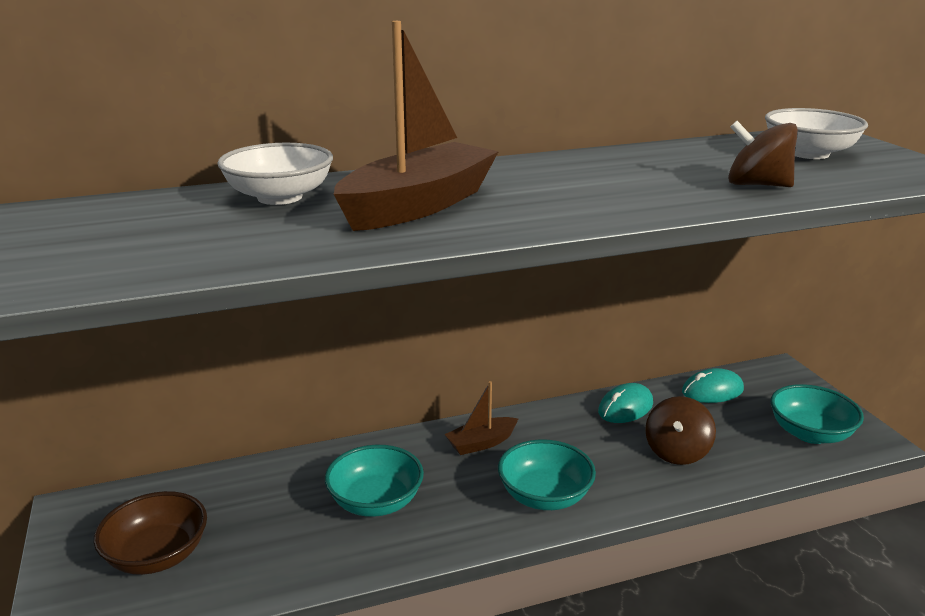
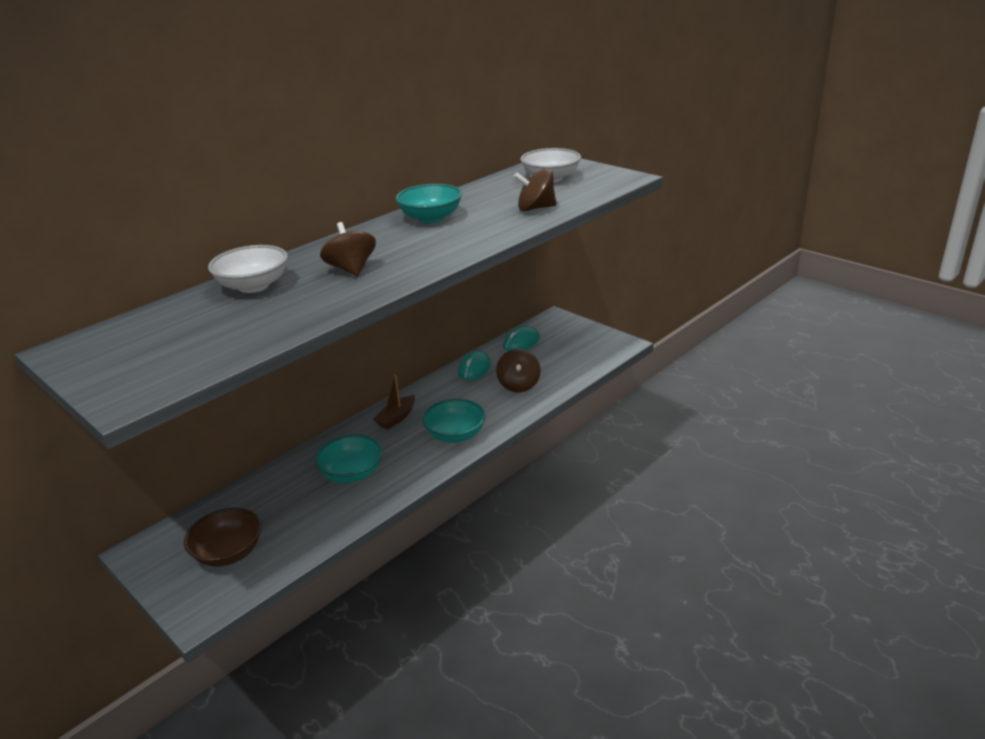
camera: 25 degrees left, 5 degrees up
(418, 205) = (351, 269): brown boat -> brown spinning top
(810, 433) = (588, 351): turquoise bowl -> turquoise bowl (431, 218)

